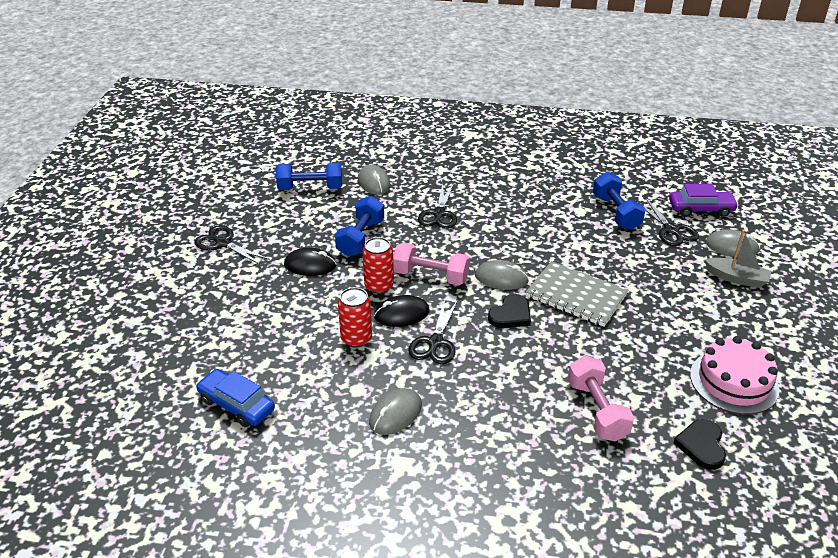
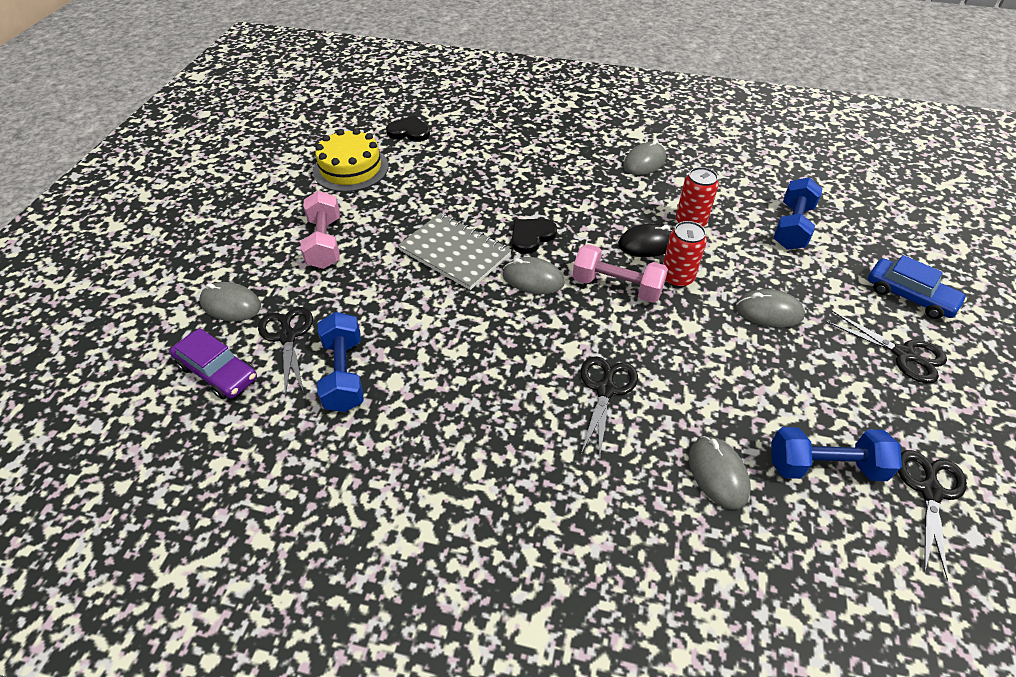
camera: 175 degrees left, 10 degrees up
(236, 404) = (781, 175): blue car -> blue car (909, 296)
(310, 265) = (769, 311): black mouse -> grey mouse
(360, 238) = (714, 351): blue dumbbell -> blue dumbbell (792, 227)
(435, 342) = (611, 214): black scissors -> black scissors (930, 491)
(596, 410) = (478, 156): pink dumbbell -> pink dumbbell (325, 243)
(701, 209) = (217, 372): purple car -> purple car turned 150 degrees counterclockwise
(701, 445) = (409, 132): black heart -> black heart turned 90 degrees counterclockwise
(734, 382) = (351, 168): pink cake -> yellow cake
(736, 278) = (263, 262): grey boat -> none

